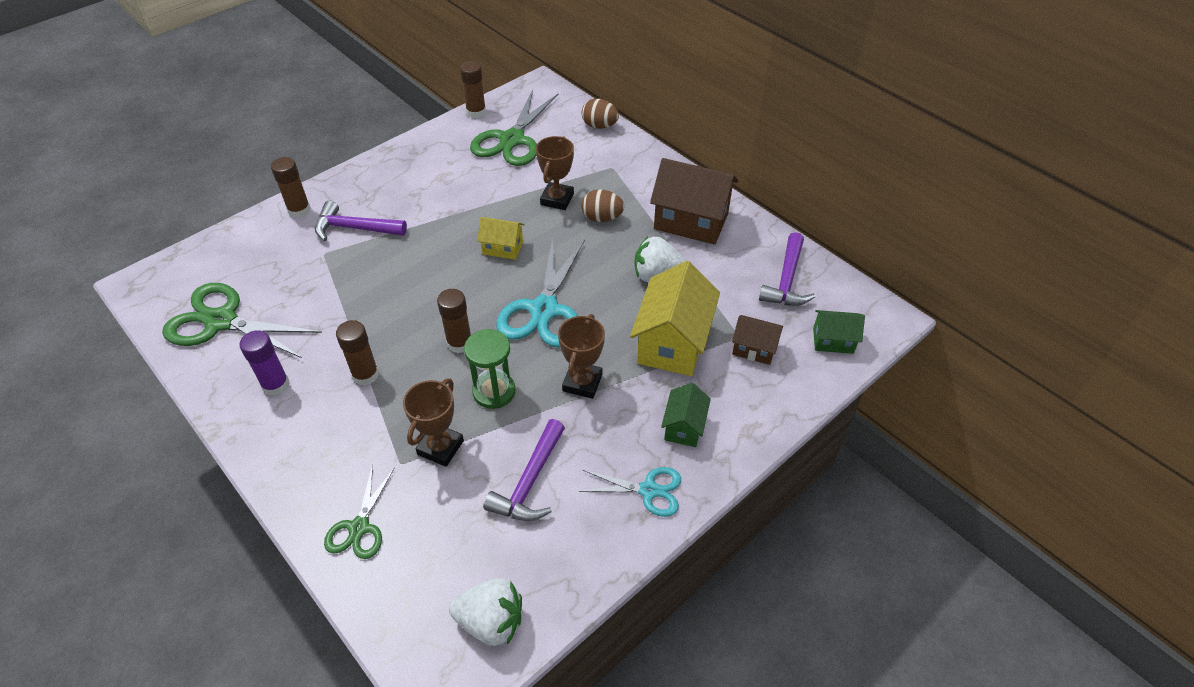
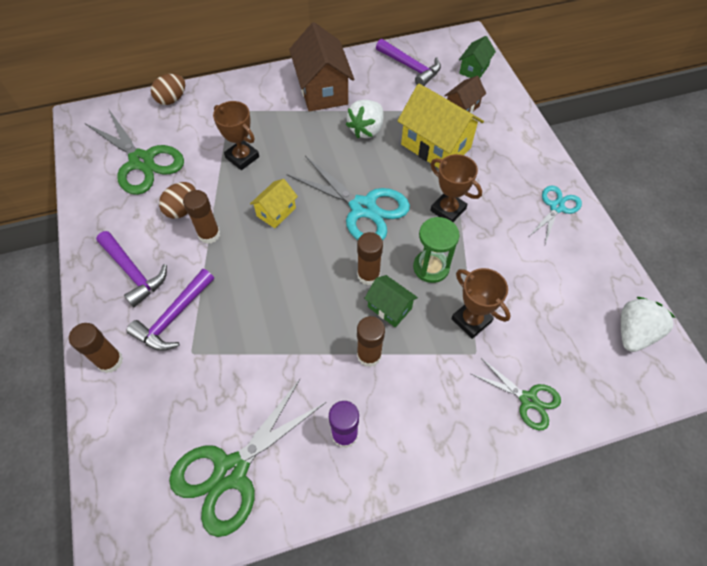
camera: 65 degrees left, 10 degrees up
(476, 112) = (79, 174): brown glue stick -> brown glue stick (209, 234)
(530, 482) = (526, 272): purple hammer -> purple hammer (134, 272)
(602, 218) = (284, 138): brown egg -> brown egg (182, 209)
(684, 427) = (512, 169): green house -> green house (389, 308)
(691, 221) = (322, 90): brown house -> brown house turned 60 degrees counterclockwise

